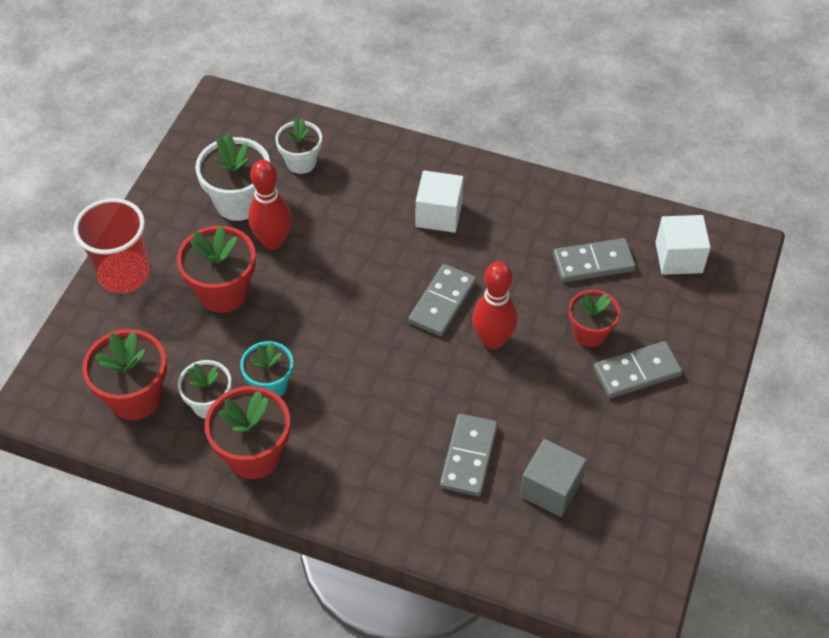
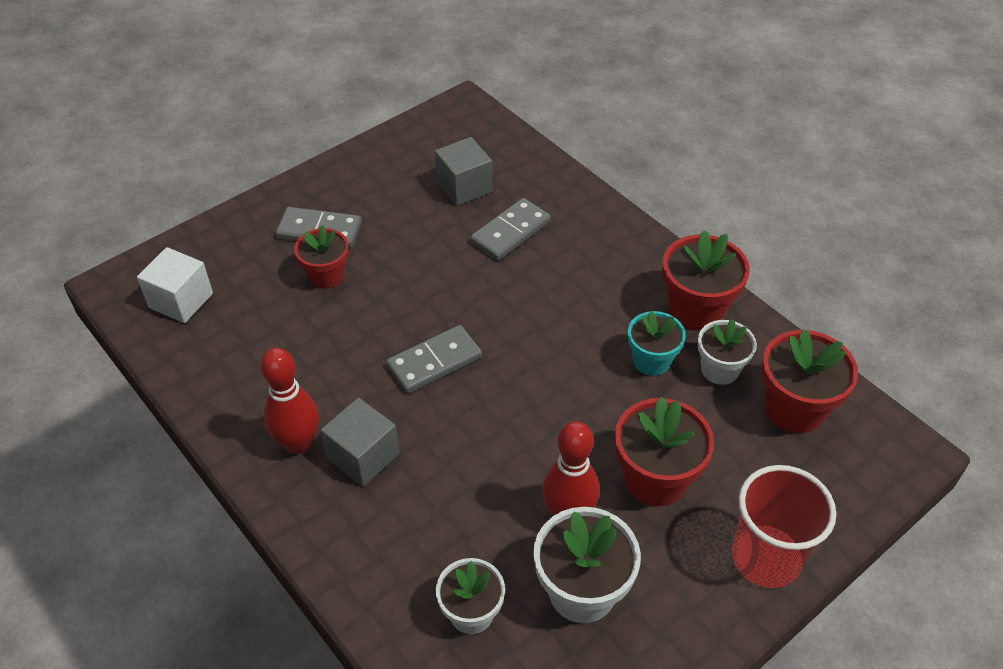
camera: 150 degrees left, 5 degrees down
(439, 214) = (363, 456): white cube -> grey cube
(492, 340) = (416, 307): red bowling pin -> red bowling pin (298, 443)
(593, 263) = (261, 332): grey domino -> none

